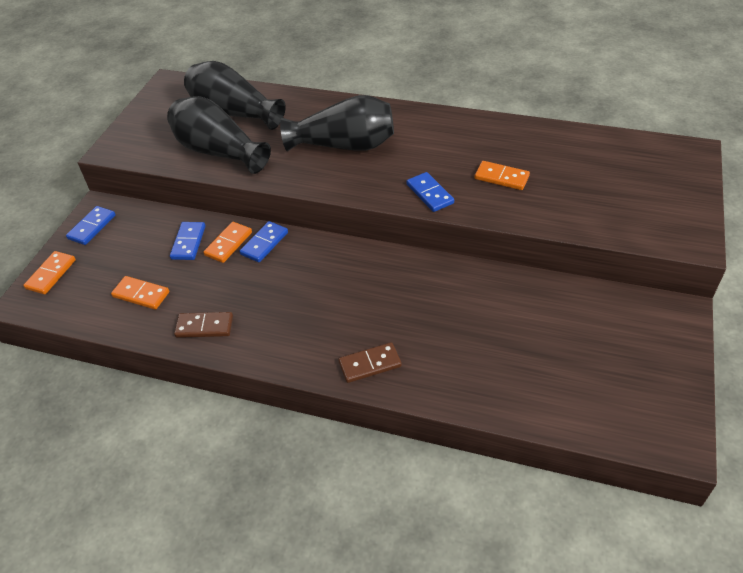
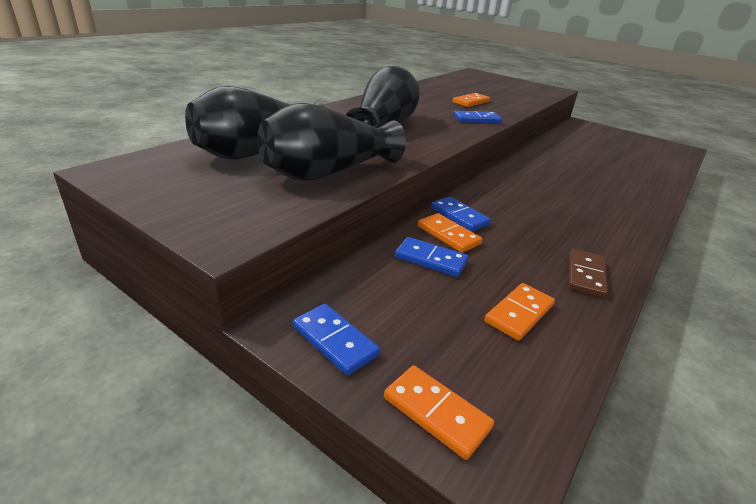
camera: 75 degrees left, 15 degrees down
(370, 364) = (634, 206): brown domino -> none

